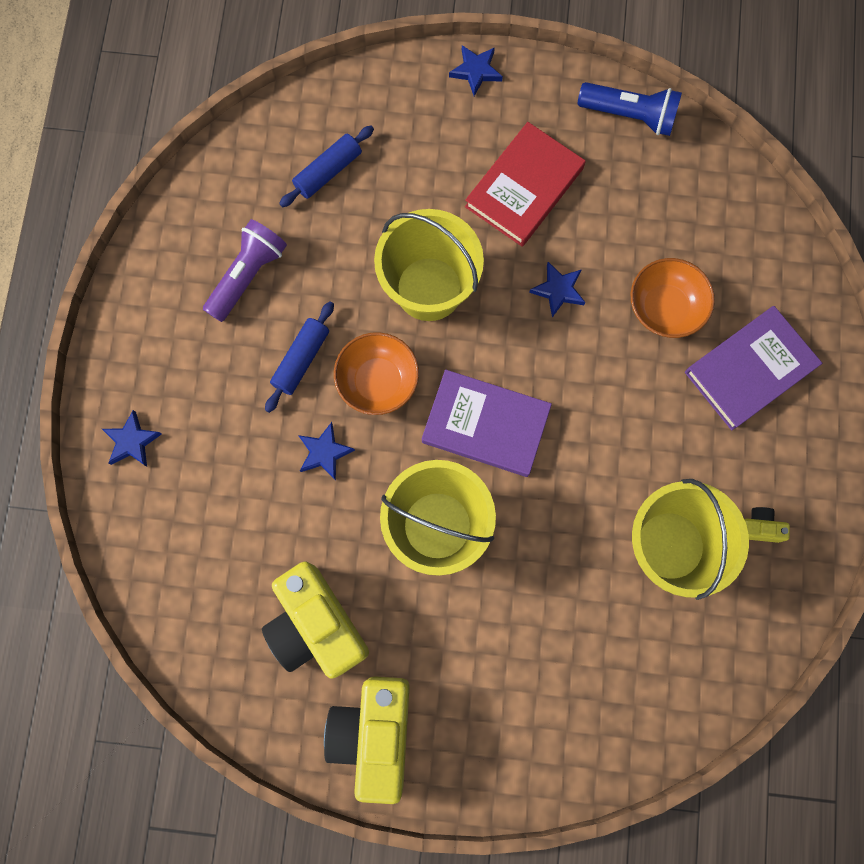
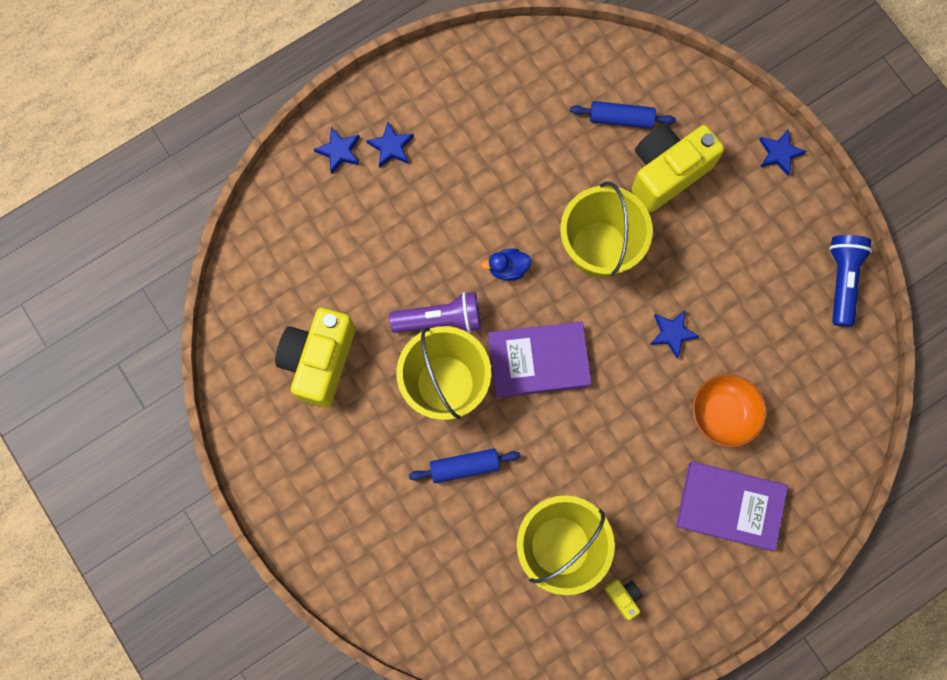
camera: 50 degrees right, 0 degrees up
(248, 275) = (506, 129): purple flashlight -> purple flashlight (440, 319)
(301, 359) = (480, 209): blue rolling pin -> blue rolling pin (464, 466)
(324, 452) = (432, 274): blue star -> blue star (391, 147)
(374, 733) = (282, 452): yellow camera -> yellow camera (667, 172)
(378, 381) = (507, 268): orange bowl -> blue duck
(485, 424) = (538, 360): purple book -> purple book turned 75 degrees counterclockwise
(524, 187) = (724, 252): red book -> none
(629, 115) = (842, 280): blue flashlight -> blue flashlight turned 150 degrees counterclockwise

